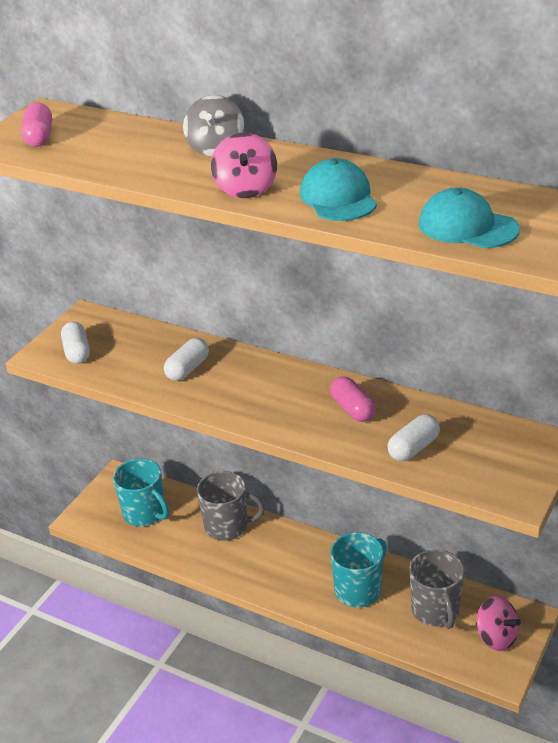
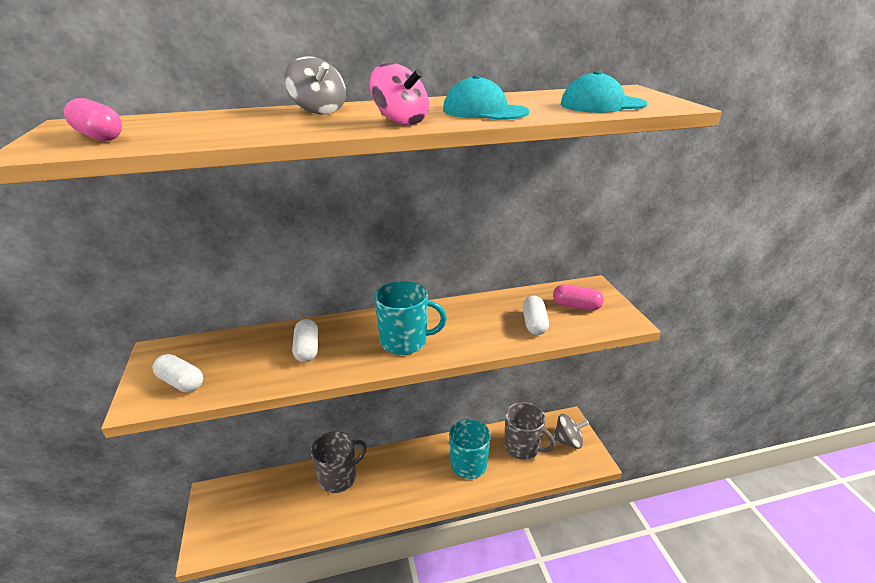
camera: 45 degrees left, 5 degrees down
(145, 513) = (262, 508): turquoise mug -> turquoise mug (405, 342)
(353, 409) = (465, 319): pink capsule -> pink capsule (576, 306)
(496, 637) = (568, 441): pink spinning top -> grey spinning top

